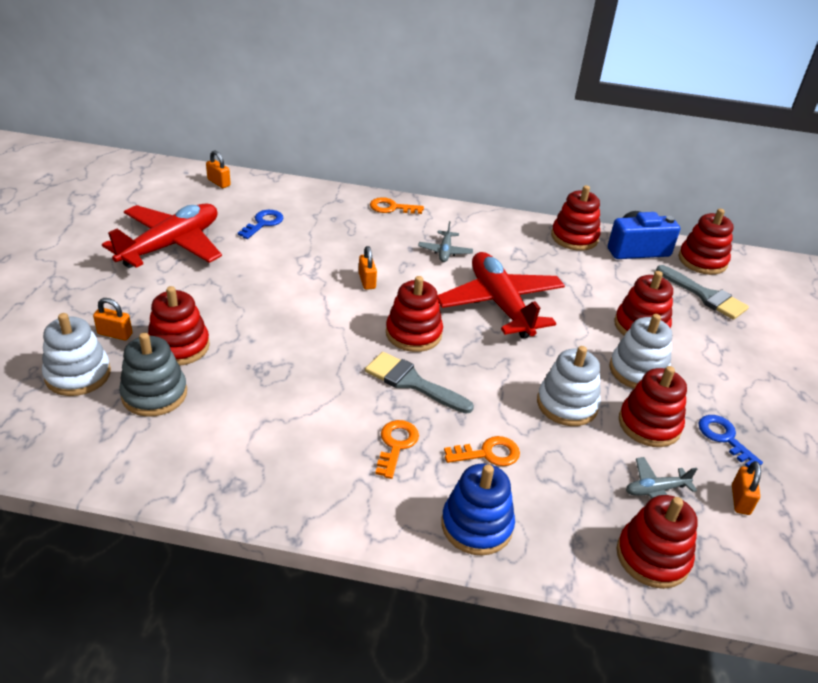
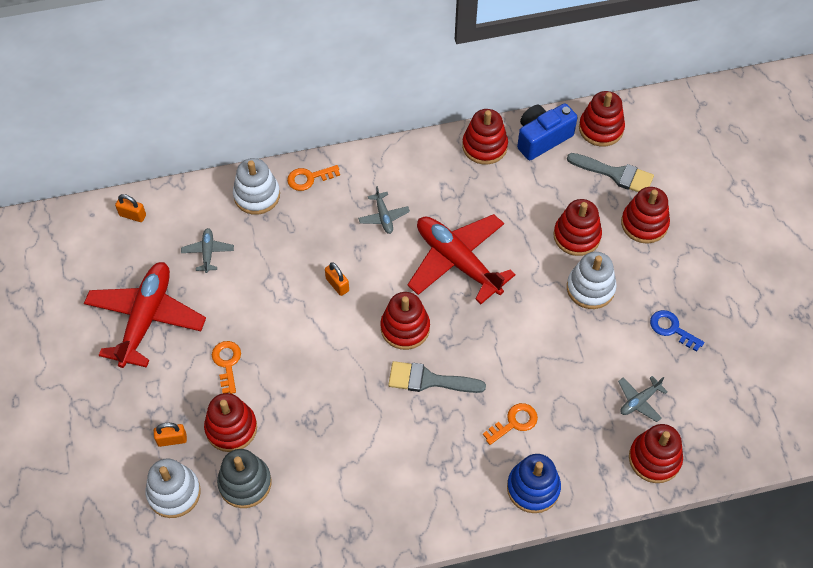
camera: 20 degrees left, 20 degrees up
(263, 223) = (208, 252): blue key -> grey plane
(396, 445) = (446, 445): orange key -> orange key (227, 363)
(567, 404) = (551, 348): white stacking toy -> white stacking toy (257, 195)
(649, 424) = (616, 340): red stacking toy -> red stacking toy (644, 224)
(740, 500) = (697, 383): orange padlock -> none

